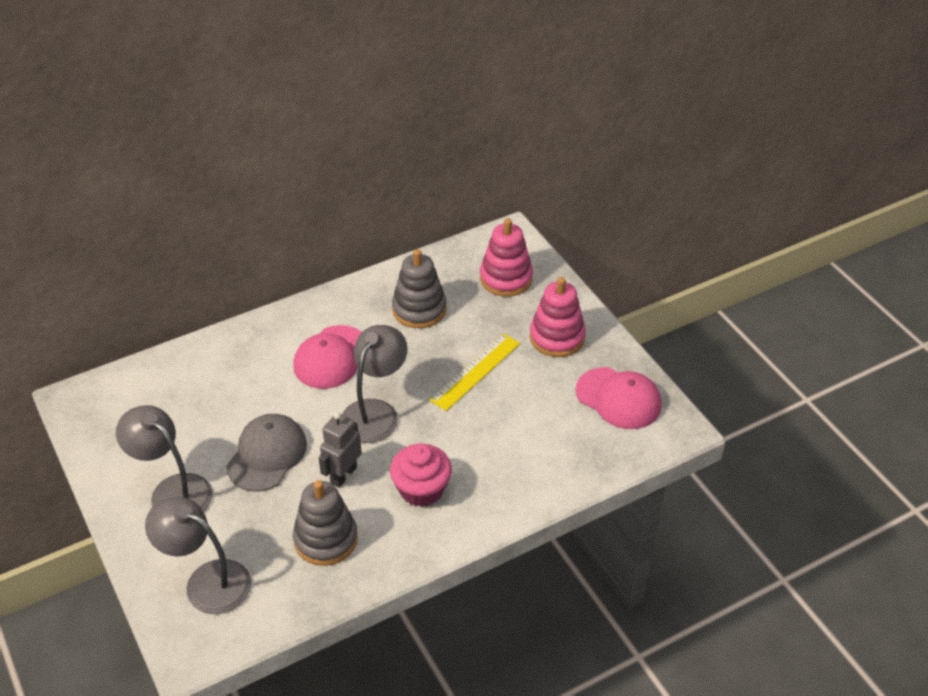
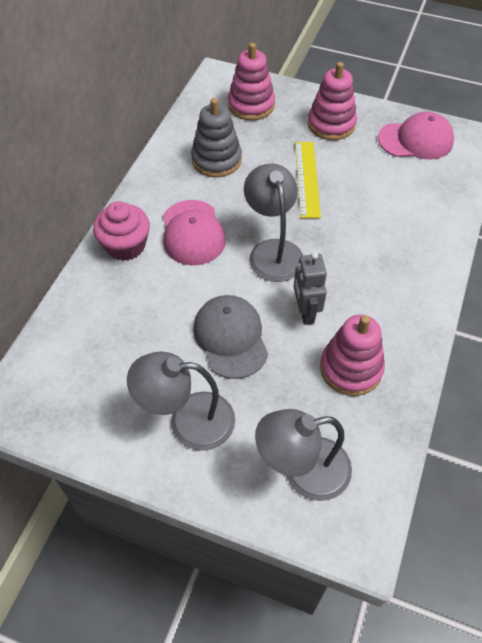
camera: 40 degrees left, 10 degrees up
(325, 539) = (351, 368): grey stacking toy -> pink stacking toy
(421, 489) = (371, 283): pink cupcake -> pink cupcake (125, 246)

